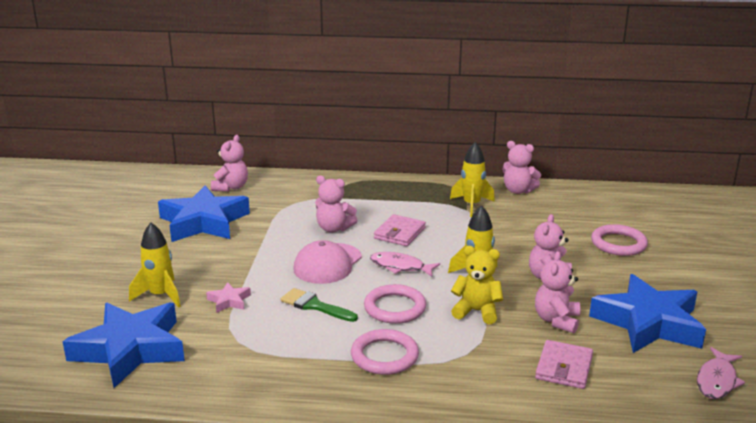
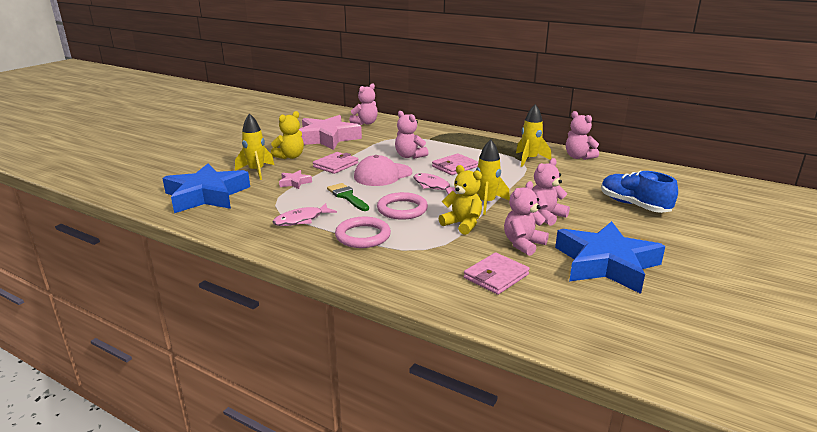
camera: 25 degrees right, 0 degrees up
(183, 262) = (290, 156): none -> yellow teddy bear
(203, 222) = (327, 138): blue star -> pink star
(256, 262) = (336, 165): none -> pink wallet
(618, 244) = (634, 205): pink ring -> blue shoe
(717, 380) = (632, 320): pink fish -> pink fish (301, 220)

